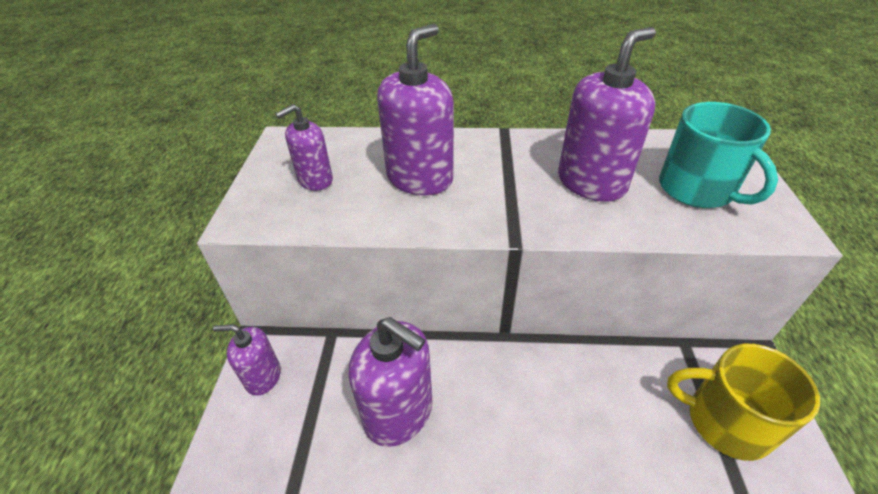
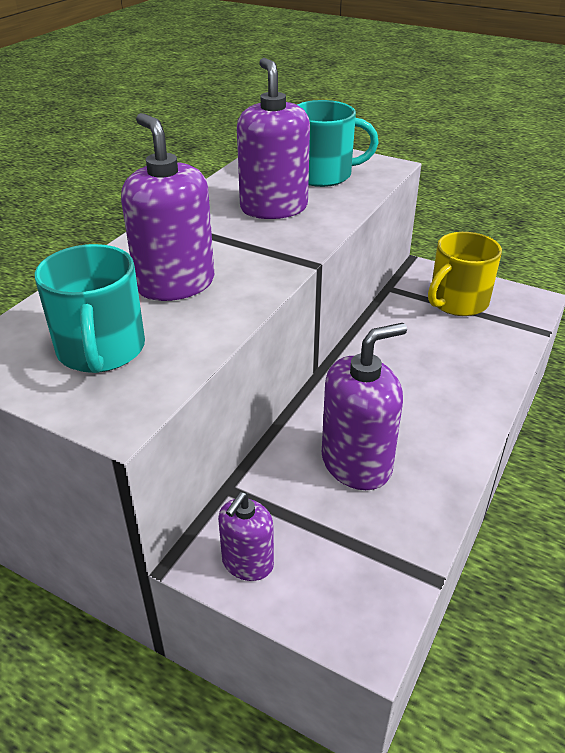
camera: 65 degrees left, 5 degrees down
(315, 180) = (101, 350): purple soap dispenser -> turquoise mug

